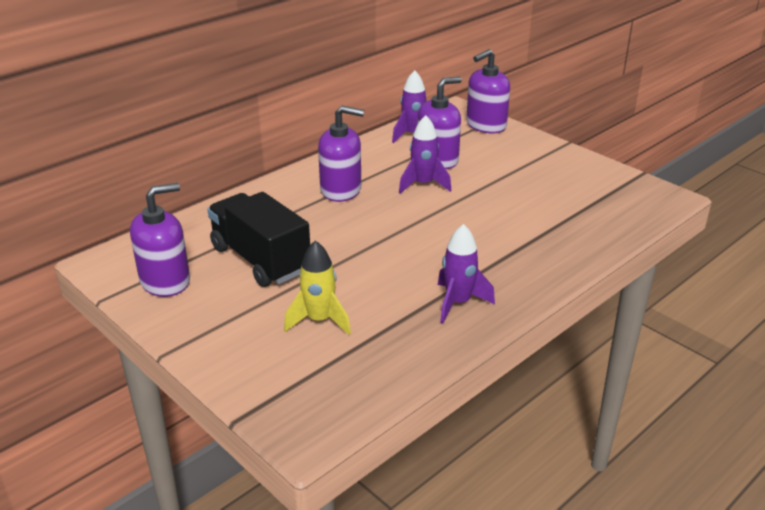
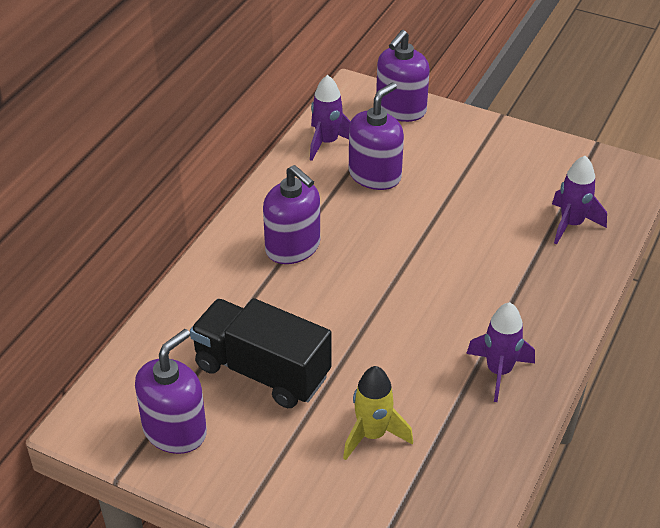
camera: 20 degrees left, 10 degrees up
(341, 190) = (293, 247): purple soap dispenser -> purple soap dispenser turned 60 degrees clockwise
(423, 184) = (378, 216): purple rocket -> purple rocket (571, 224)

